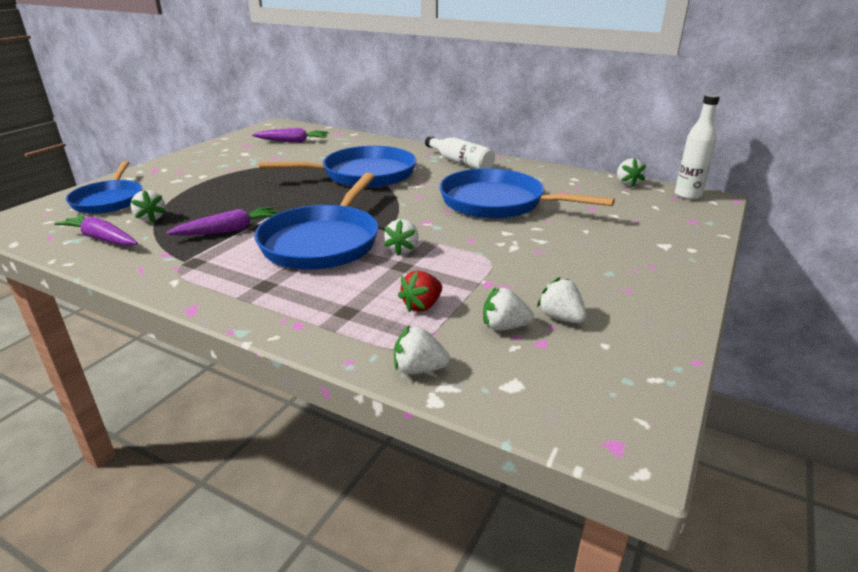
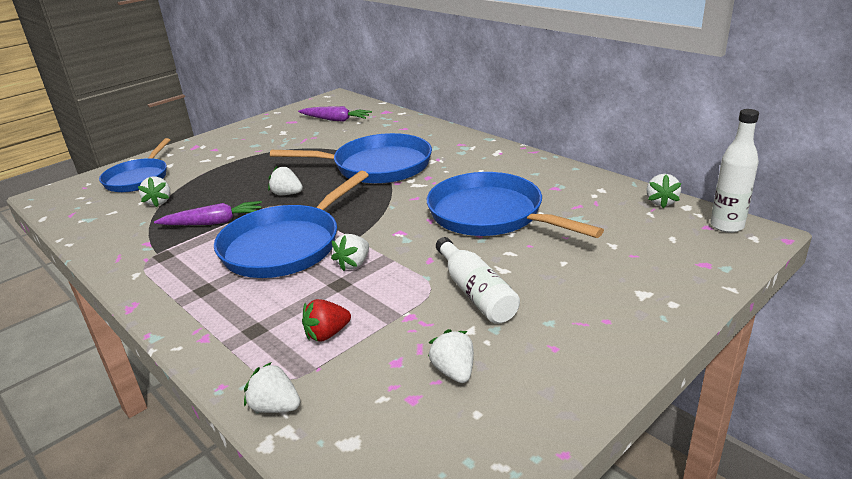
camera: 20 degrees right, 0 degrees up
(102, 239) = (108, 220): purple carrot -> none
(460, 162) = (487, 158): white bottle -> white bottle (475, 292)
(504, 326) = (389, 372): white strawberry -> white strawberry (287, 194)

